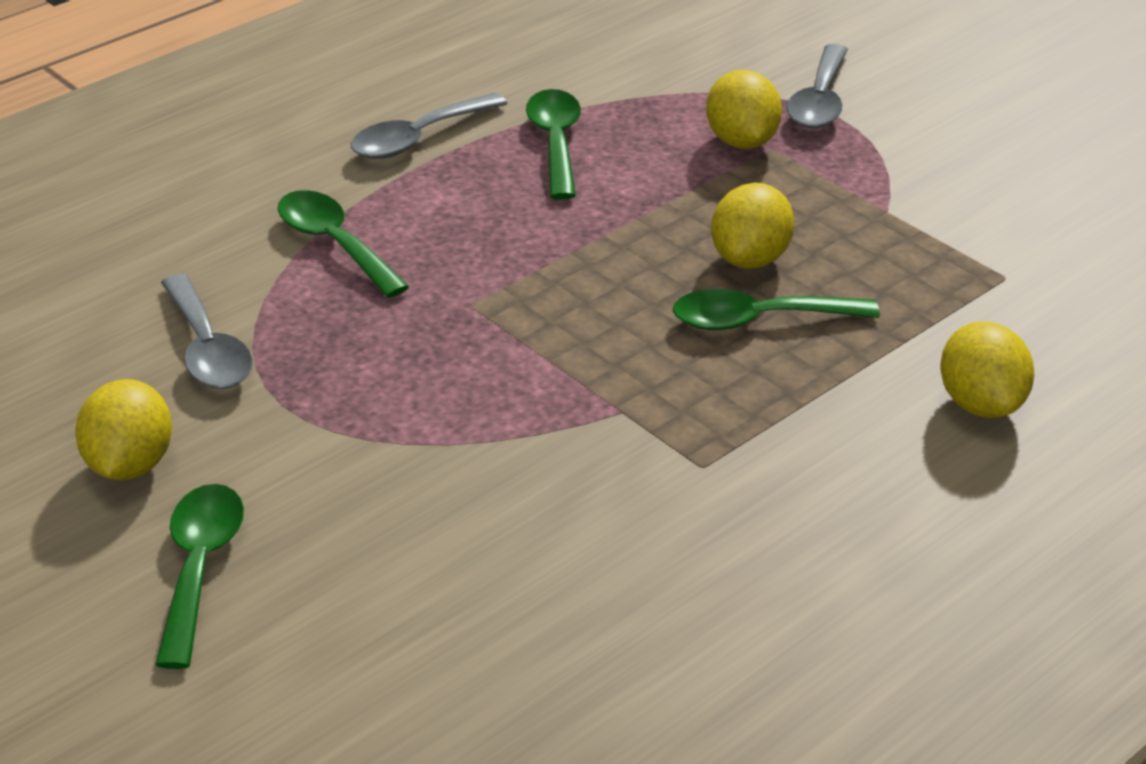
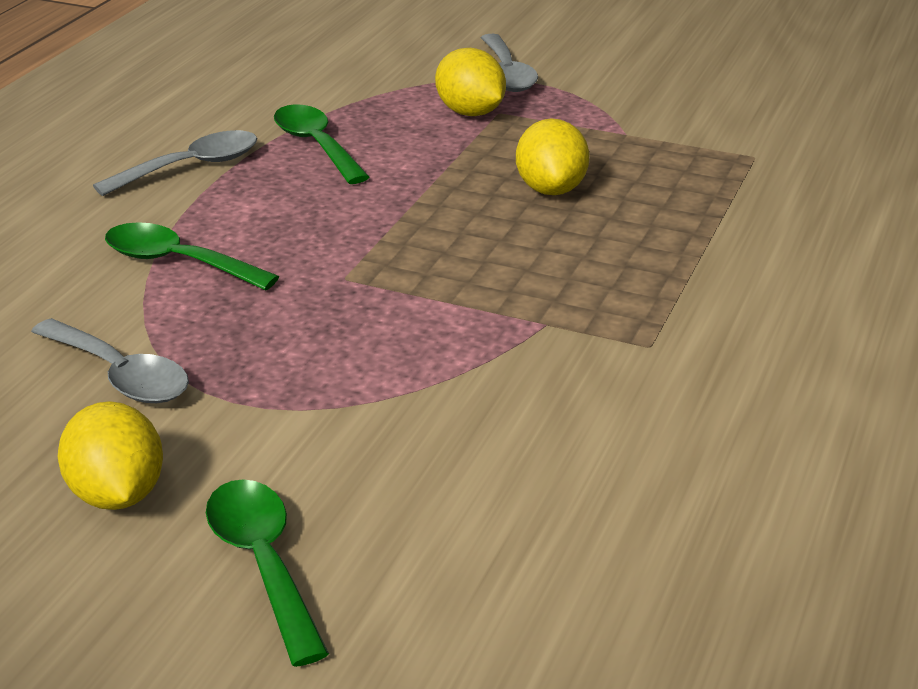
camera: 25 degrees left, 5 degrees down
(419, 138) = (190, 167): grey spoon -> grey spoon turned 150 degrees counterclockwise
(759, 320) = (598, 229): green spoon -> none
(981, 404) = (819, 244): yellow lemon -> none

